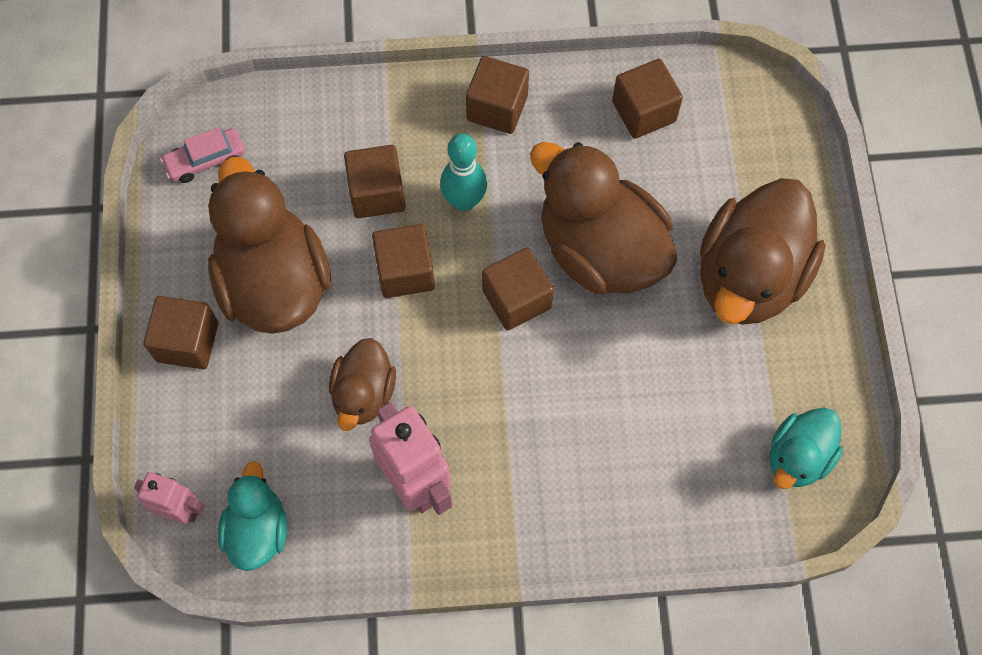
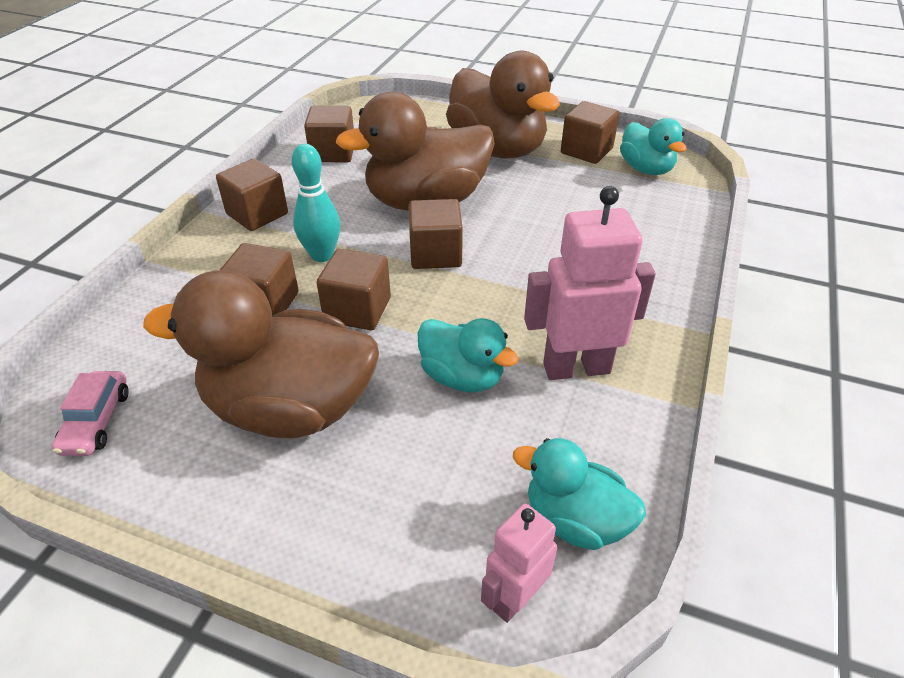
camera: 65 degrees left, 25 degrees down
(187, 342) = (298, 513): brown cube -> brown cube (586, 151)
(363, 394) = (462, 377): brown duck -> turquoise duck

